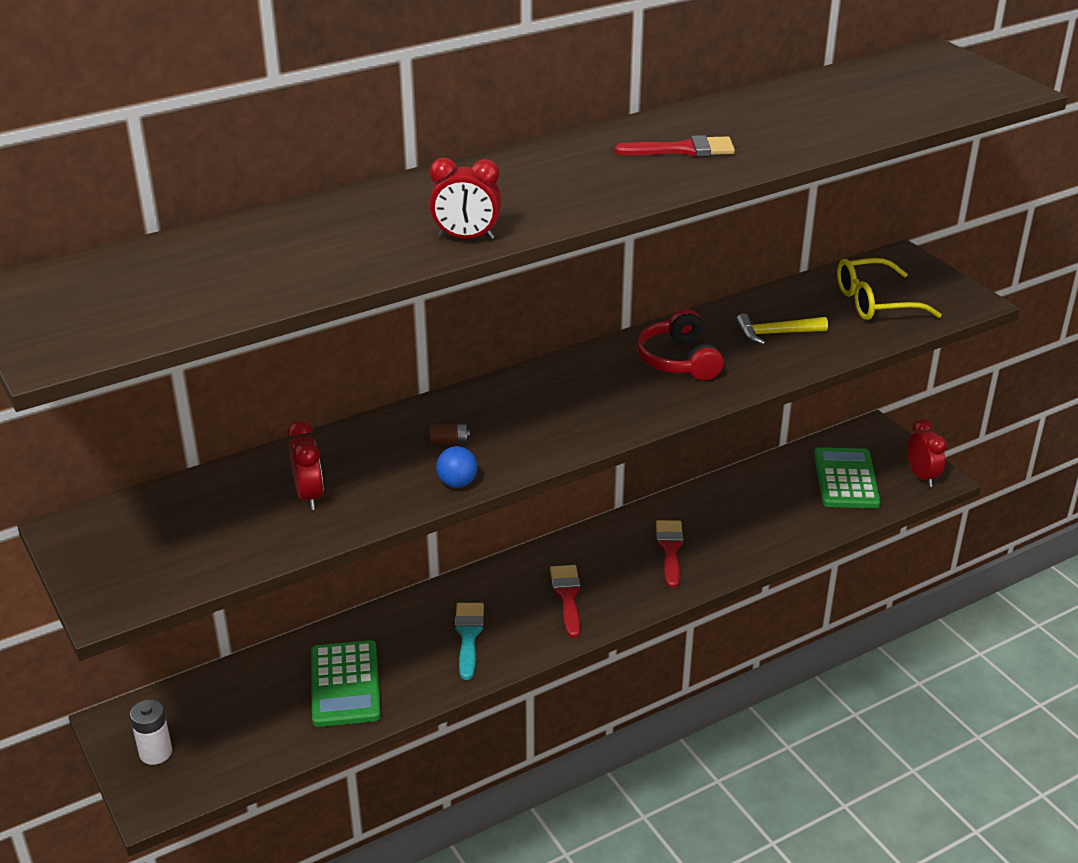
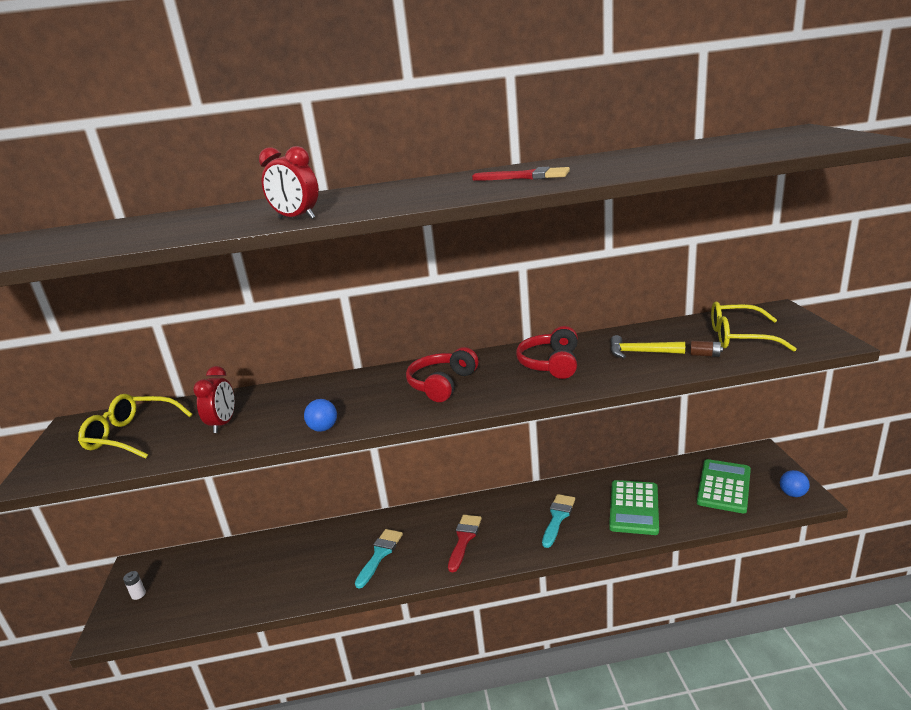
camera: 25 degrees right, 10 degrees down
(155, 753) = (138, 594): white battery -> white battery, size x0.61
(186, 530) = (131, 435): none -> yellow glasses
(345, 684) = (279, 573): green calculator -> green calculator (634, 508)
(449, 442) = (344, 400): brown battery -> brown battery (705, 355)
(562, 404) = (442, 384): none -> red headphones
(670, 549) = (558, 517): red brush -> turquoise brush
(921, 476) = (792, 494): red clock -> blue ball

